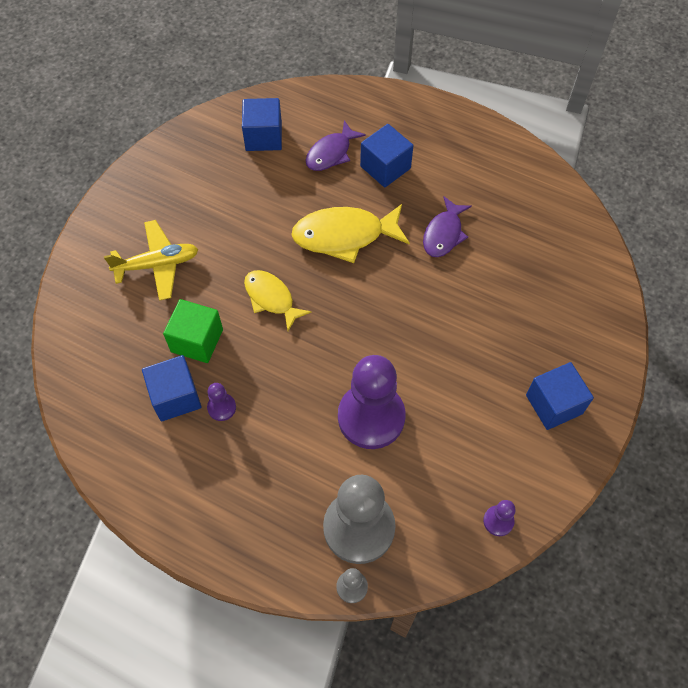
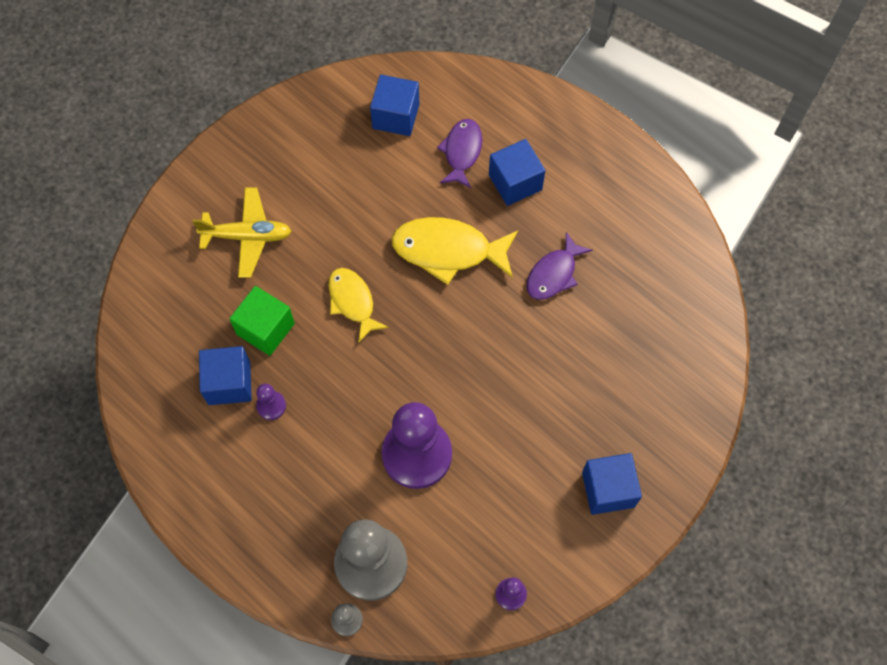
camera: 15 degrees right, 5 degrees up
(331, 153) = (462, 152): purple fish -> purple fish turned 135 degrees clockwise

